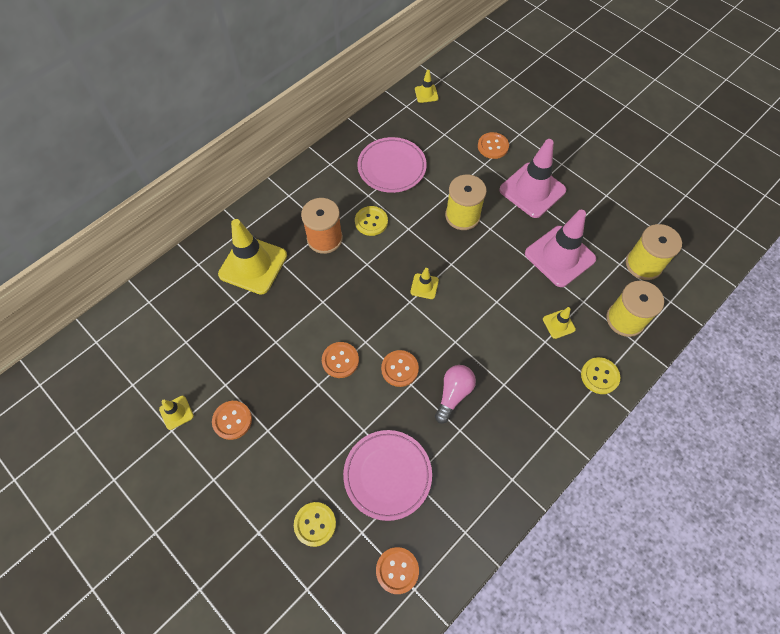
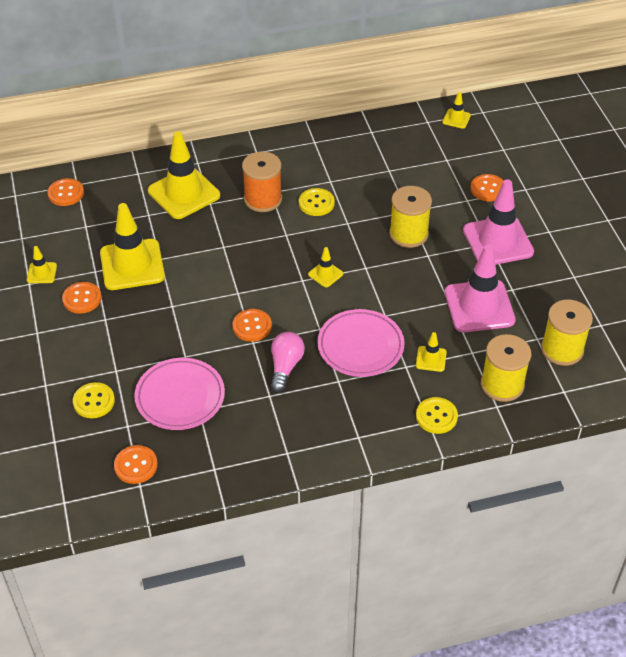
camera: 30 degrees right, 15 degrees down
(255, 361) = (132, 265): none -> yellow traffic cone
(340, 360) = (204, 297): orange button -> orange button (66, 193)
(392, 167) = (371, 167): pink plate -> pink plate (360, 346)
(453, 394) = (285, 366): pink light bulb -> pink light bulb turned 45 degrees counterclockwise

